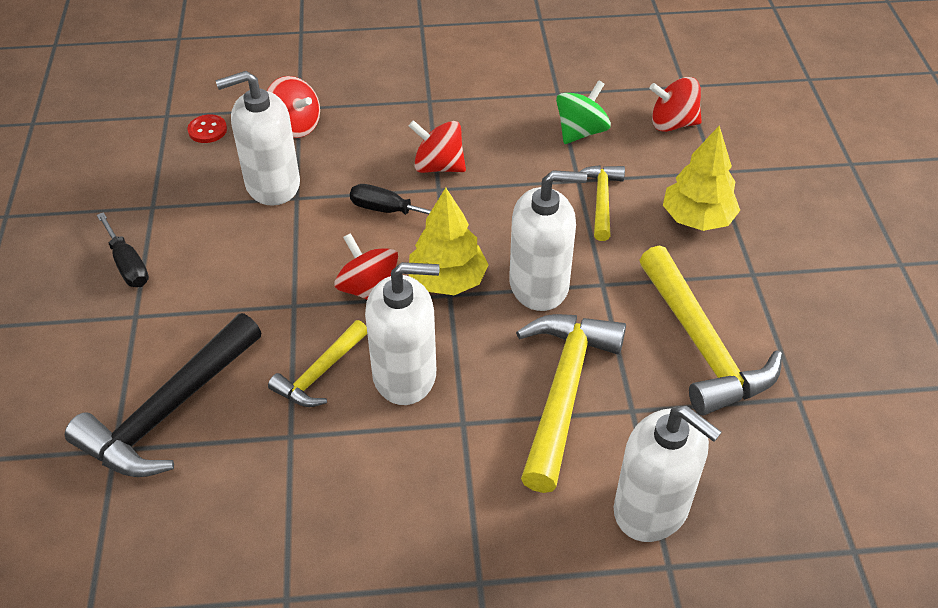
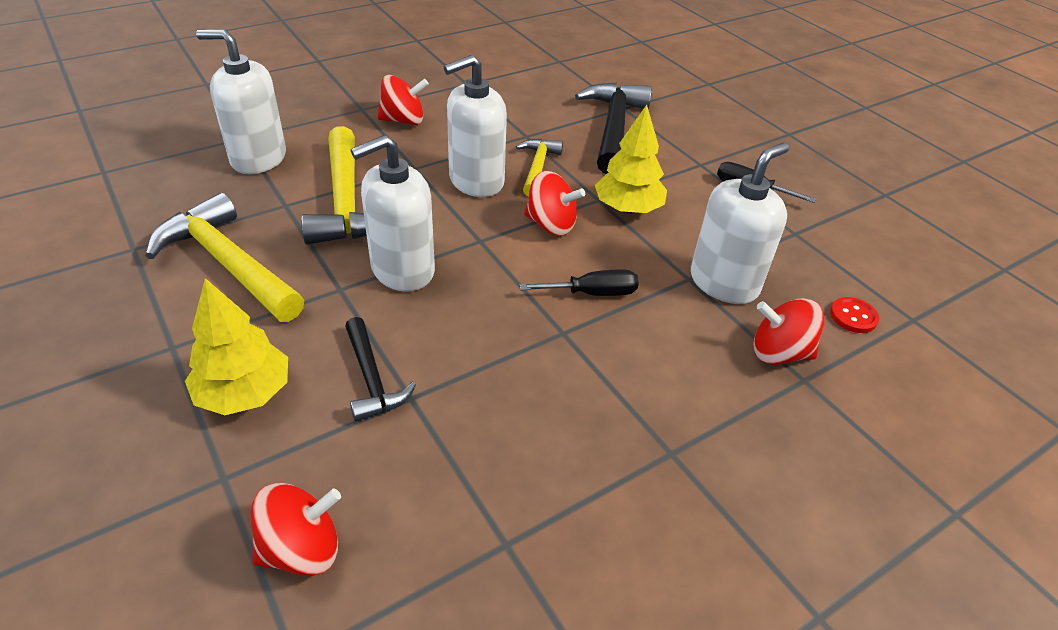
camera: 150 degrees right, 5 degrees down
(438, 166) = (583, 358): red spinning top -> red spinning top (403, 120)
(447, 280) = (489, 250): yellow tree -> yellow tree (628, 208)
(581, 132) = (438, 476): green spinning top -> none
(601, 200) = (372, 378): yellow hammer -> black hammer

